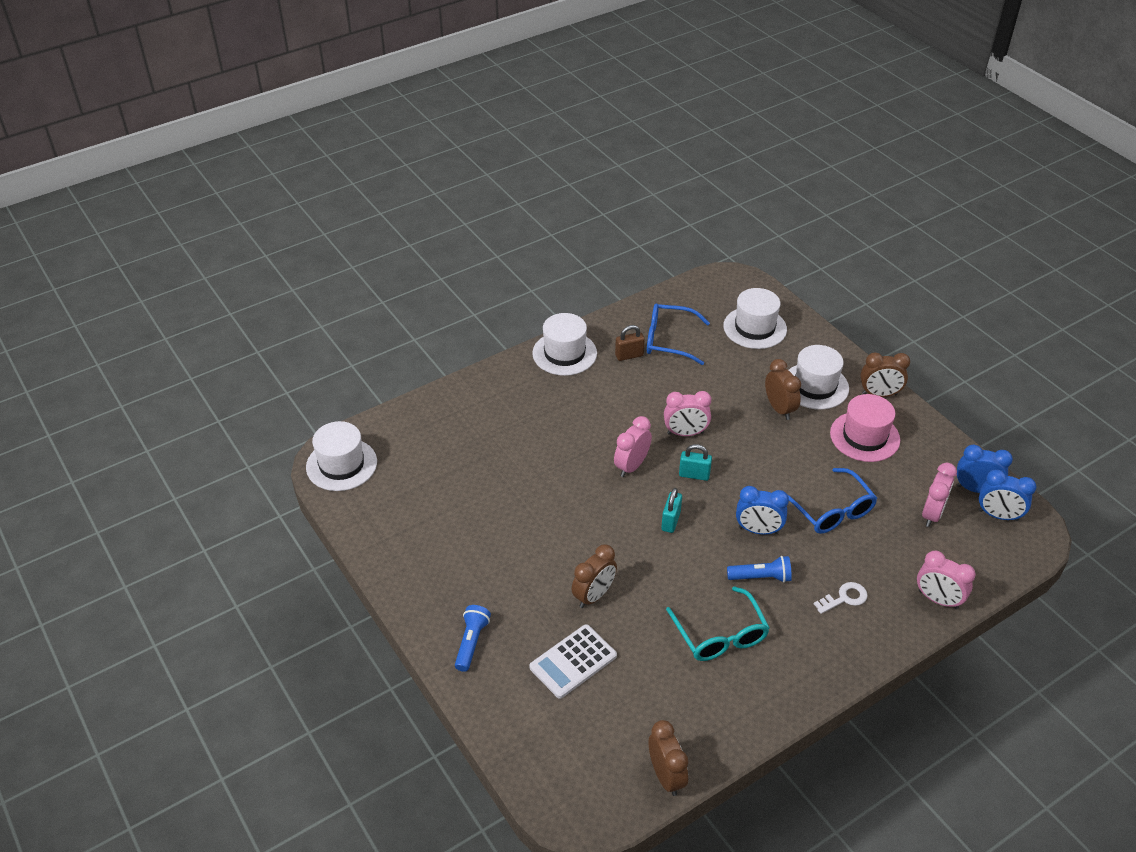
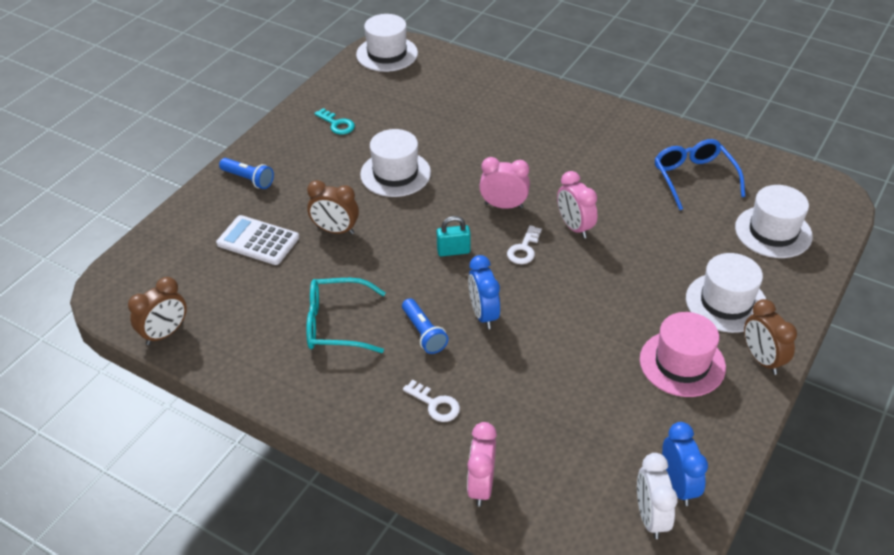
camera: 65 degrees right, 0 degrees up
(431, 542) = (337, 124): none -> turquoise key
(471, 642) = (248, 179): blue flashlight -> blue flashlight turned 45 degrees clockwise
(564, 353) = (613, 120): white hat -> white hat (395, 174)
(629, 355) = (647, 159): brown padlock -> none
(694, 475) = (524, 249): turquoise padlock -> white key
(720, 635) = (336, 324): turquoise glasses -> turquoise glasses turned 45 degrees clockwise
(779, 409) = (666, 284): brown clock -> none
(831, 510) = (549, 363): blue glasses -> none
(932, 514) = (606, 452): pink clock -> none
(998, 515) = (650, 517): blue clock -> white clock

